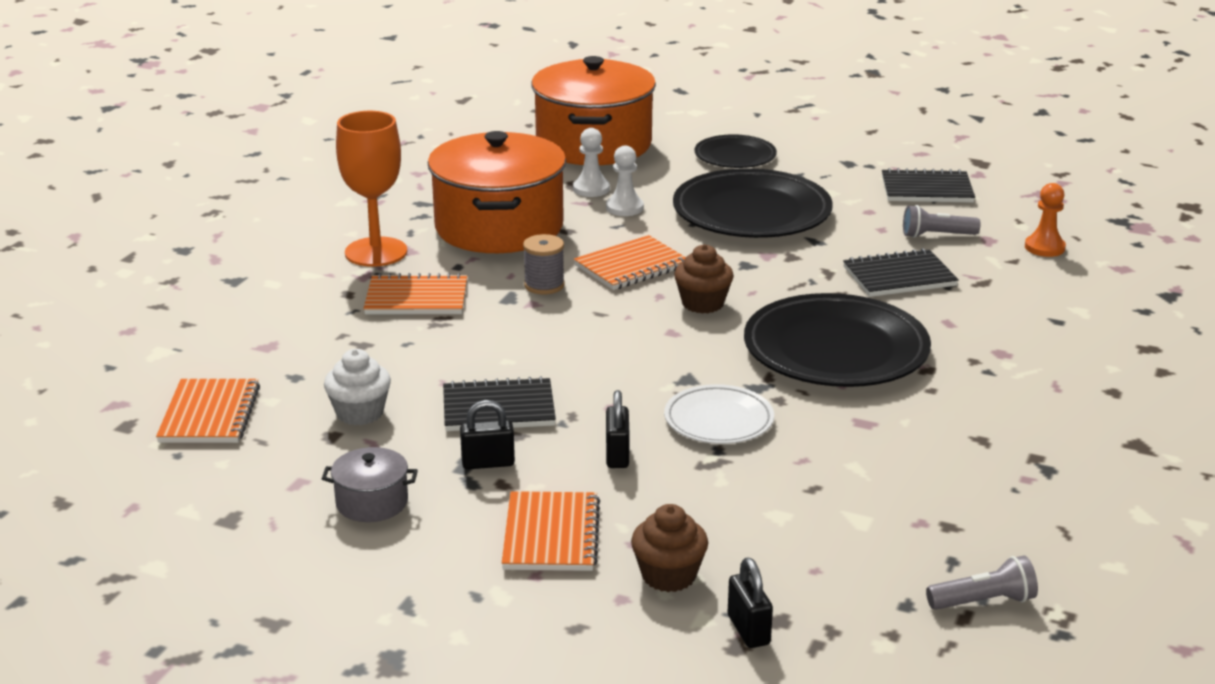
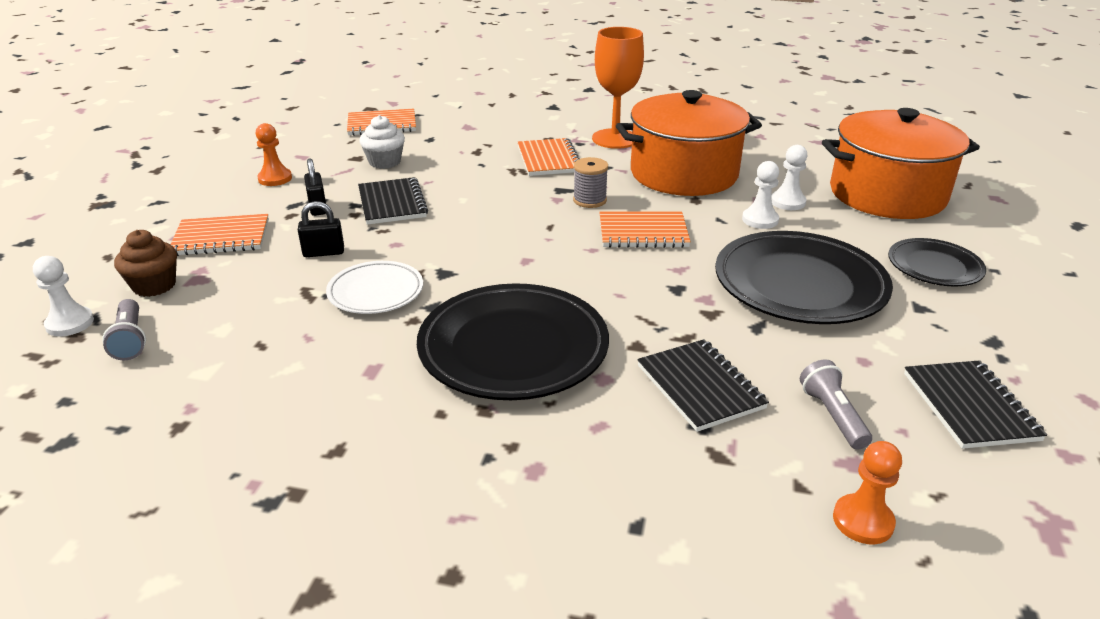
camera: 80 degrees right, 5 degrees up
(372, 502) = (275, 178): grey pot -> orange pawn
(631, 266) = (643, 232): orange notebook -> orange notebook turned 45 degrees counterclockwise
(703, 303) = (585, 271): brown cupcake -> none
(748, 630) = (70, 323): black padlock -> white pawn
(983, 601) = (47, 448): grey flashlight -> grey flashlight (130, 340)

